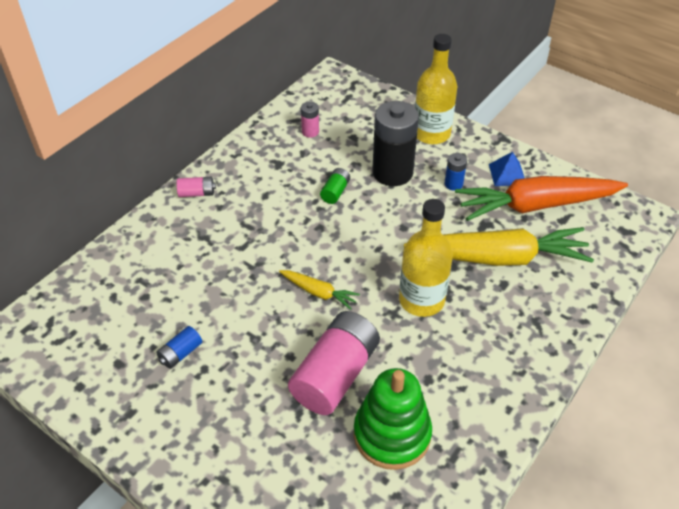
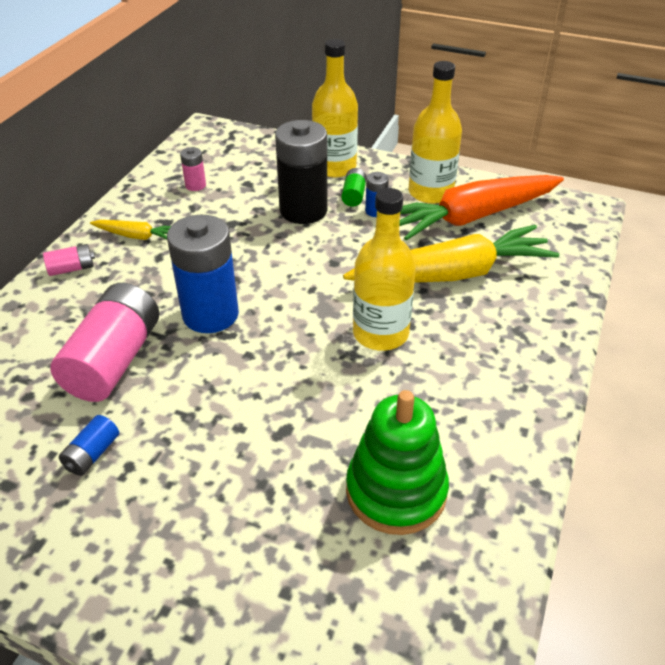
camera: 15 degrees left, 5 degrees down
(292, 255) = (210, 314): none -> blue battery
(319, 292) = (254, 348): yellow carrot -> yellow carrot (136, 236)
(335, 192) = (243, 240): green battery -> green battery (354, 195)
(335, 375) = (303, 437): pink battery -> pink battery (114, 360)
(507, 174) = (430, 192): blue pyramid -> yellow bottle

